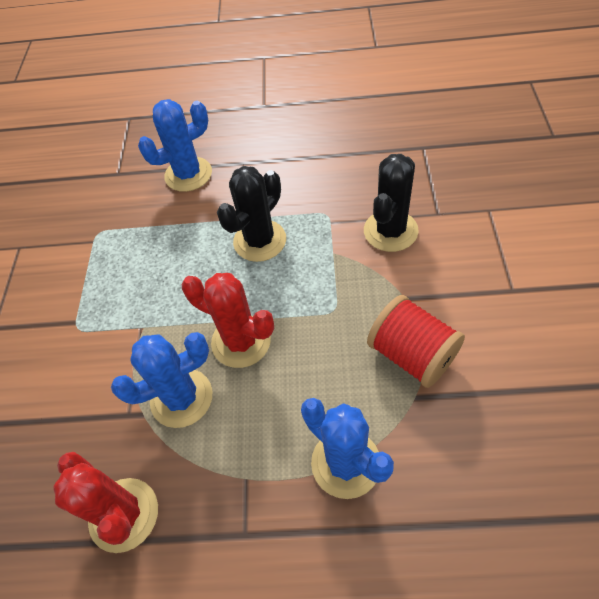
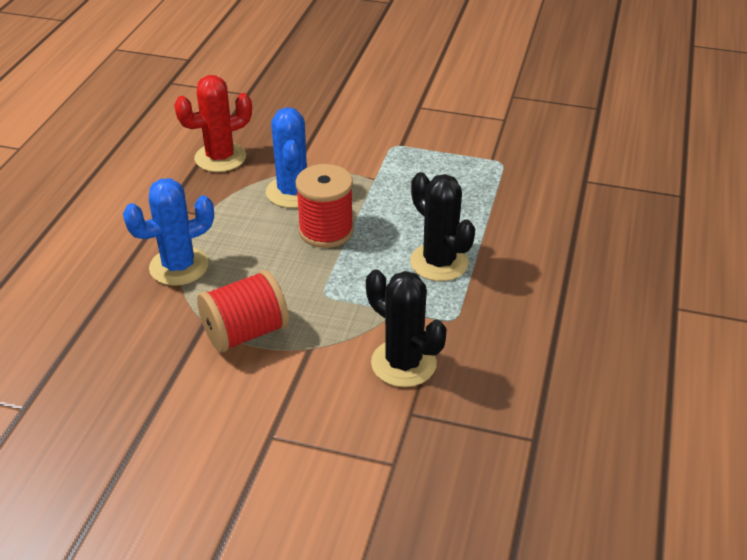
camera: 100 degrees right, 15 degrees down
(188, 174) = (563, 227): blue cactus -> none
(241, 341) = (326, 231): red cactus -> red spool

